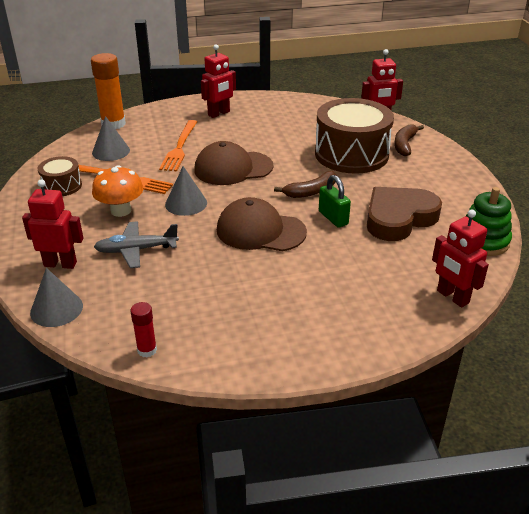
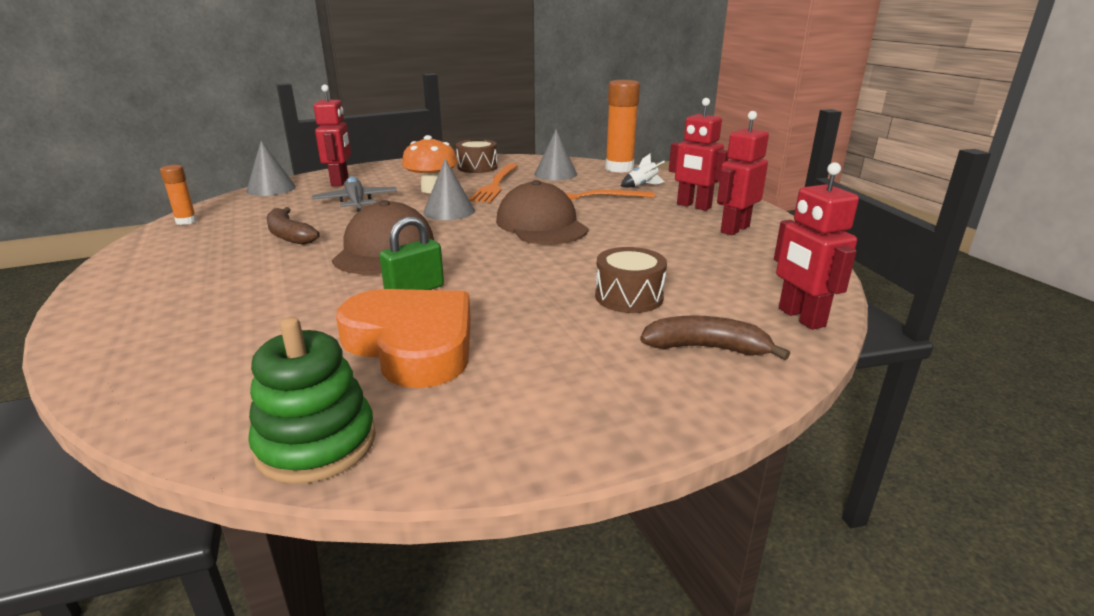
camera: 80 degrees right, 10 degrees down
(147, 350) = (186, 221): red glue stick -> orange glue stick
(164, 122) = (642, 185): none -> white rocket
(311, 191) = (490, 272): brown banana -> brown banana (289, 235)
(351, 154) = (629, 297): brown drum -> brown drum, size x0.49
(399, 218) = (412, 344): brown heart -> orange heart
(452, 297) = (150, 397): red robot -> red robot (734, 229)

